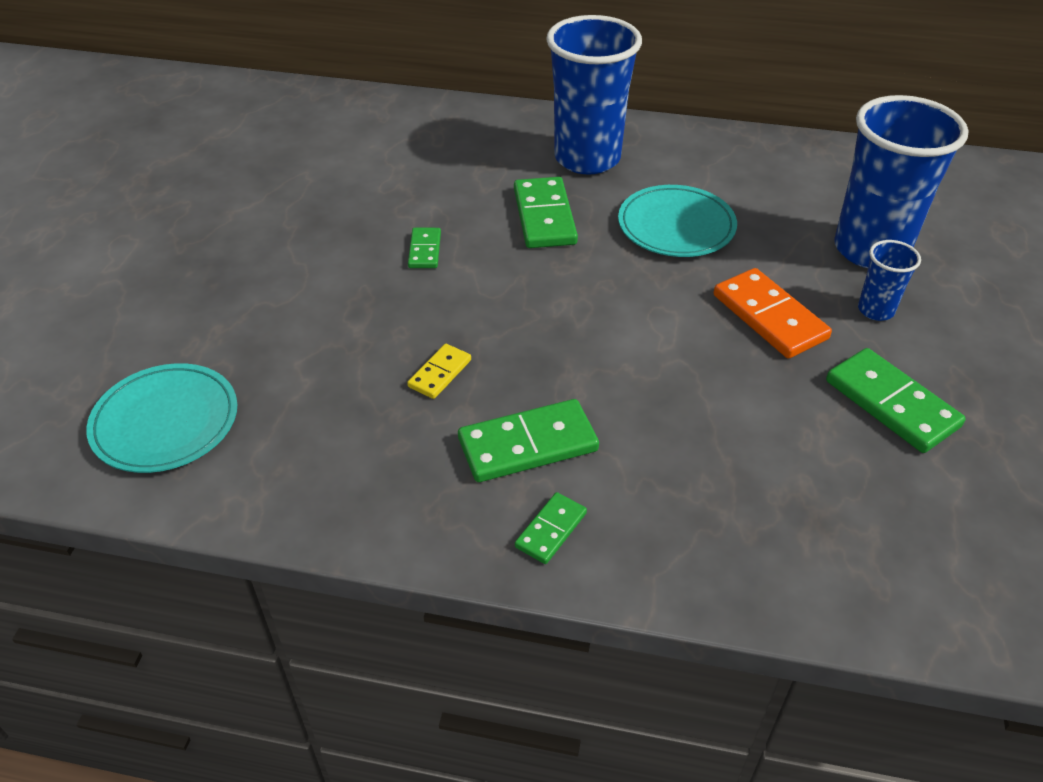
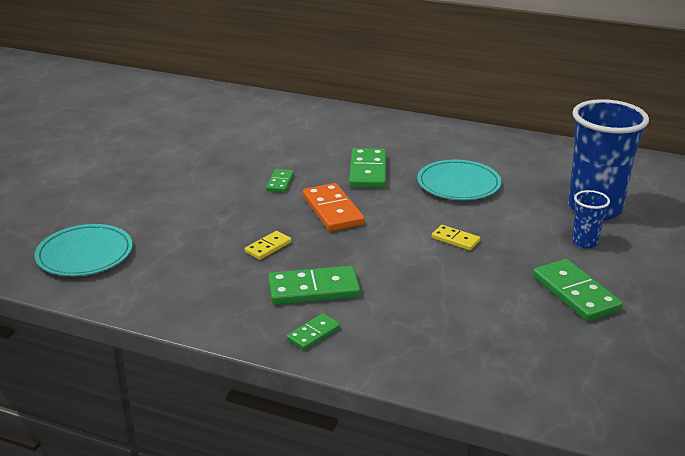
camera: 10 degrees right, 15 degrees down
(587, 158) = (409, 142): blue cup -> none
(701, 327) = (455, 239): none -> yellow domino
(769, 317) = (506, 239): orange domino -> orange domino (332, 210)

